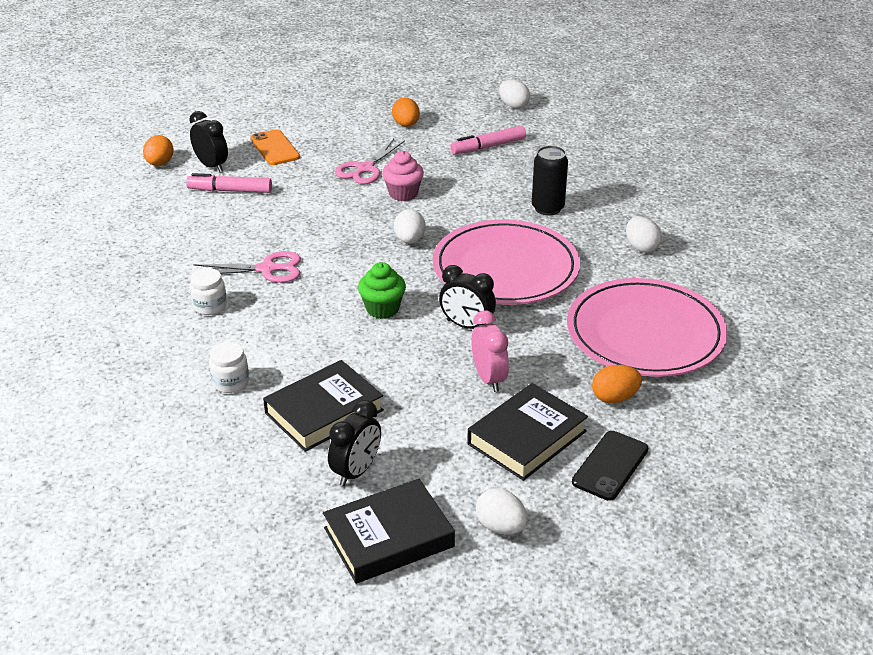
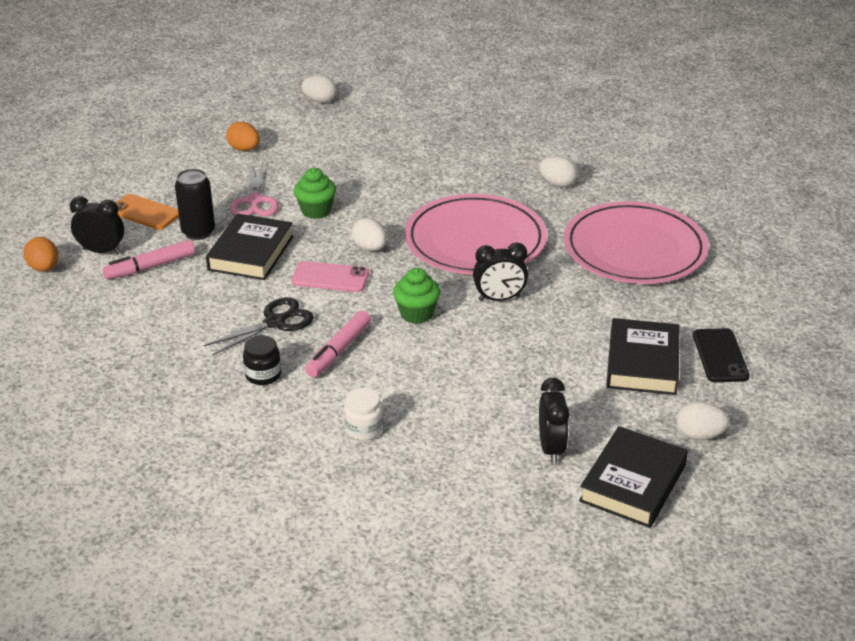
camera: 35 degrees left, 0 degrees up
(210, 306) = (263, 375): white jar -> black jar
(267, 269) = (275, 322): pink scissors -> black scissors
(324, 411) = (470, 415): black book -> black book (251, 253)
(350, 251) = (330, 277): none -> pink phone
(403, 194) = (316, 211): pink cupcake -> green cupcake
(488, 147) = (341, 144): pink marker -> pink marker (339, 350)
(489, 379) = (564, 332): pink clock -> none
(547, 208) = (450, 179): black can -> black can (198, 232)
(614, 398) = (668, 306): orange egg -> none

